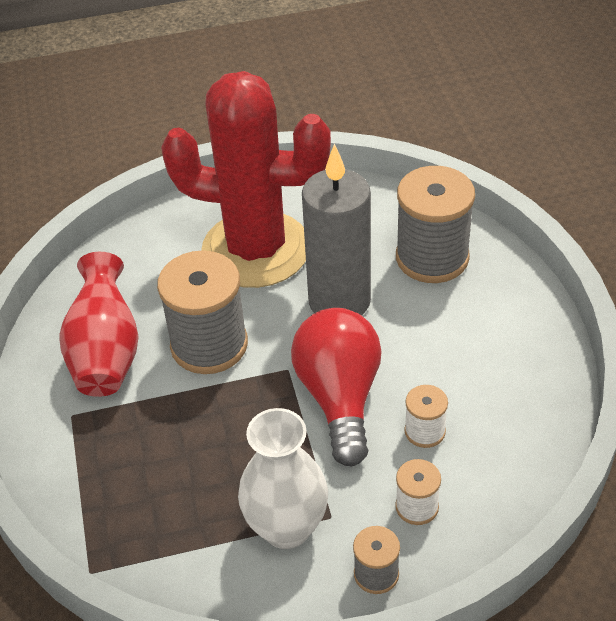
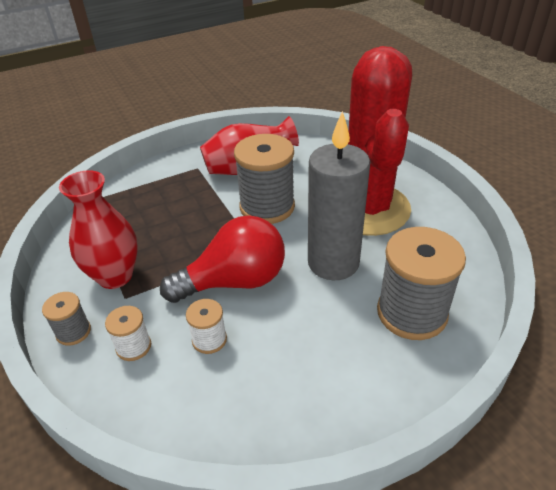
camera: 75 degrees right, 5 degrees down
(286, 527) = (115, 276): white vase -> red vase

